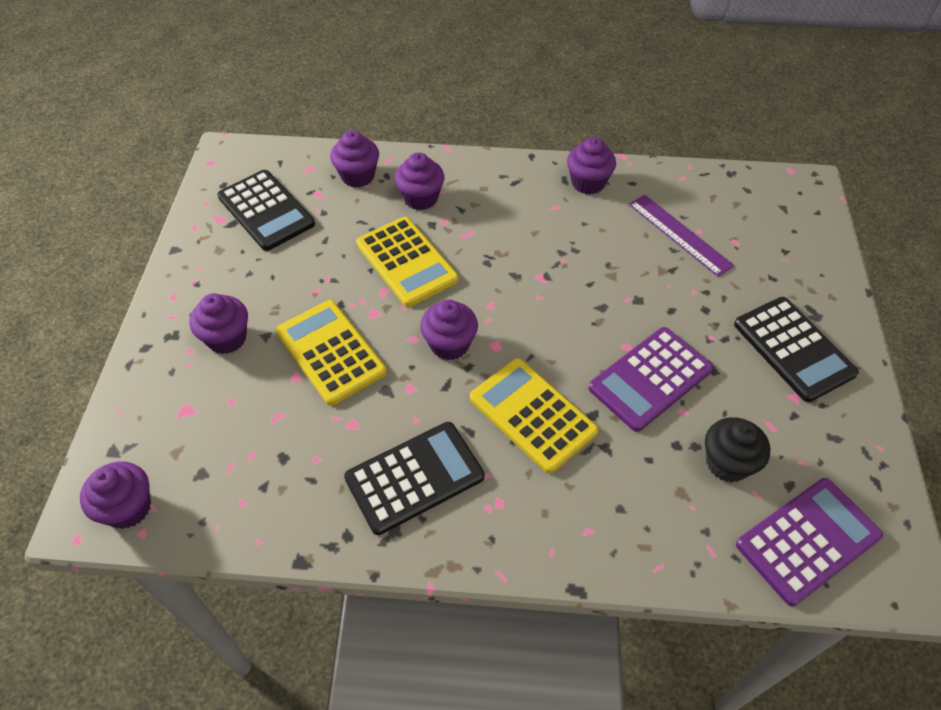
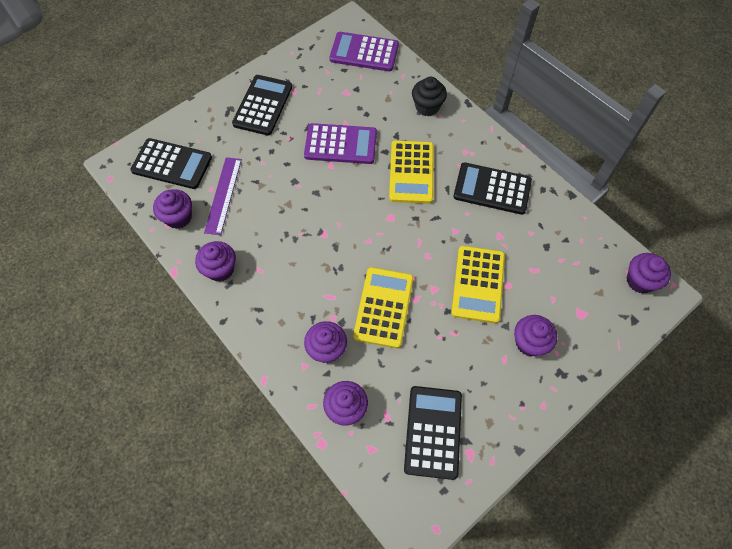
camera: 135 degrees left, 10 degrees up
(449, 344) = (412, 236): purple cupcake -> purple cupcake (178, 217)
(727, 463) = (356, 93): black cupcake -> black cupcake (427, 107)
(766, 221) = (172, 164): none -> black calculator

